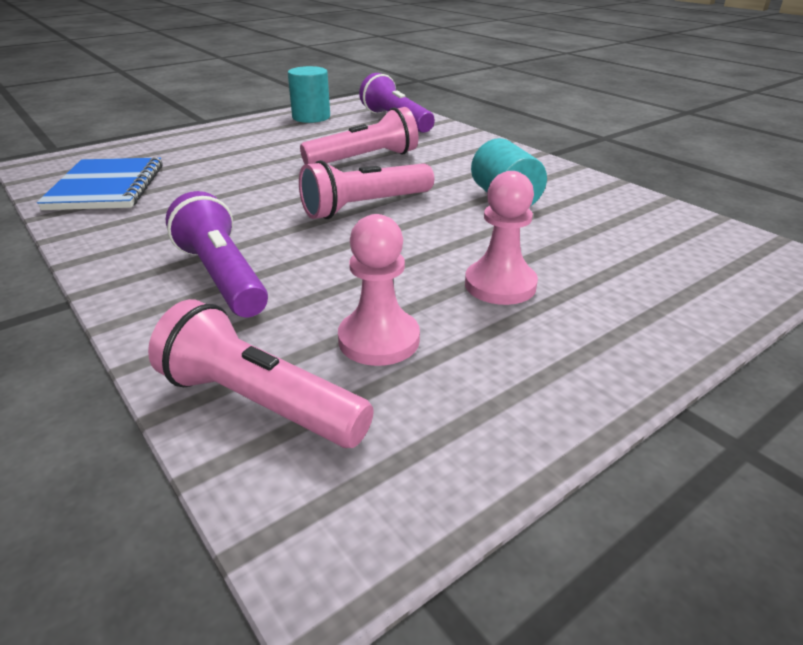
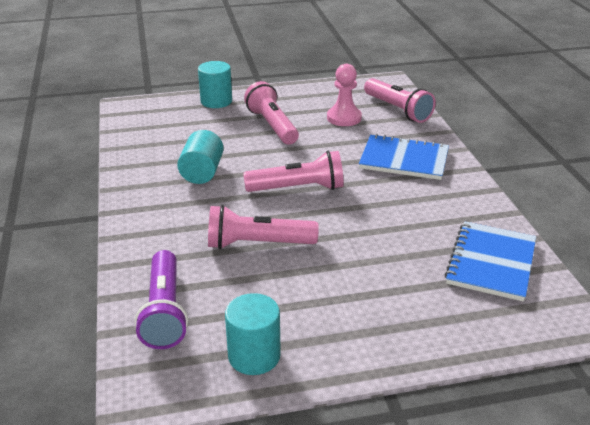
camera: 155 degrees left, 0 degrees up
(222, 277) = (404, 159): purple flashlight -> blue notebook
(500, 285) = (272, 125): pink pawn -> pink flashlight
(675, 311) = (216, 101): none -> turquoise cylinder

